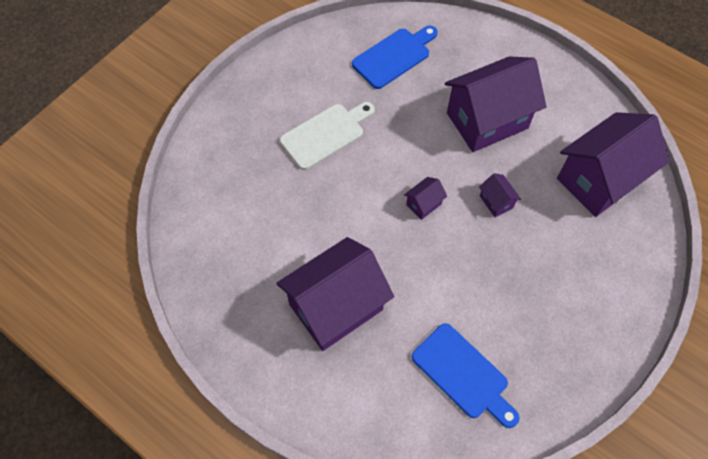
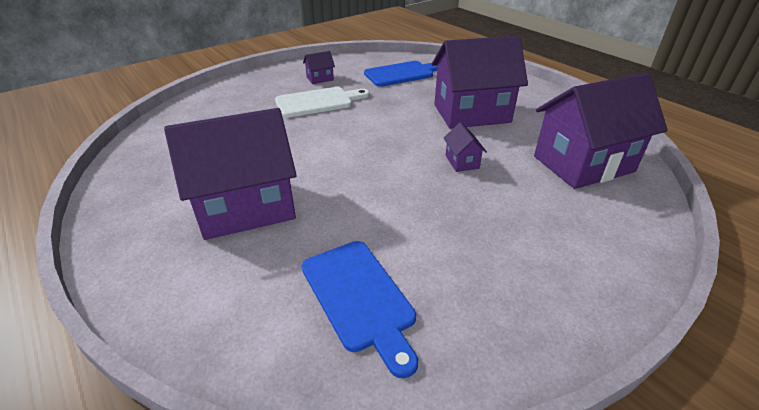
camera: 15 degrees right, 25 degrees down
(423, 204) = (384, 152): purple house -> purple house (320, 79)

